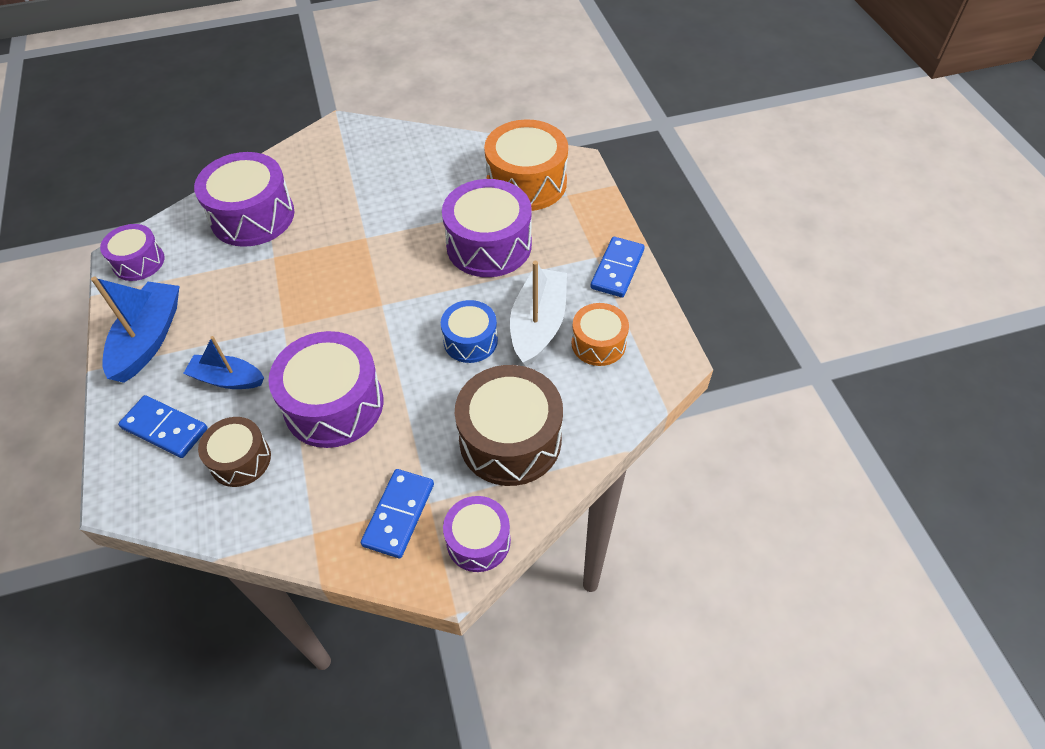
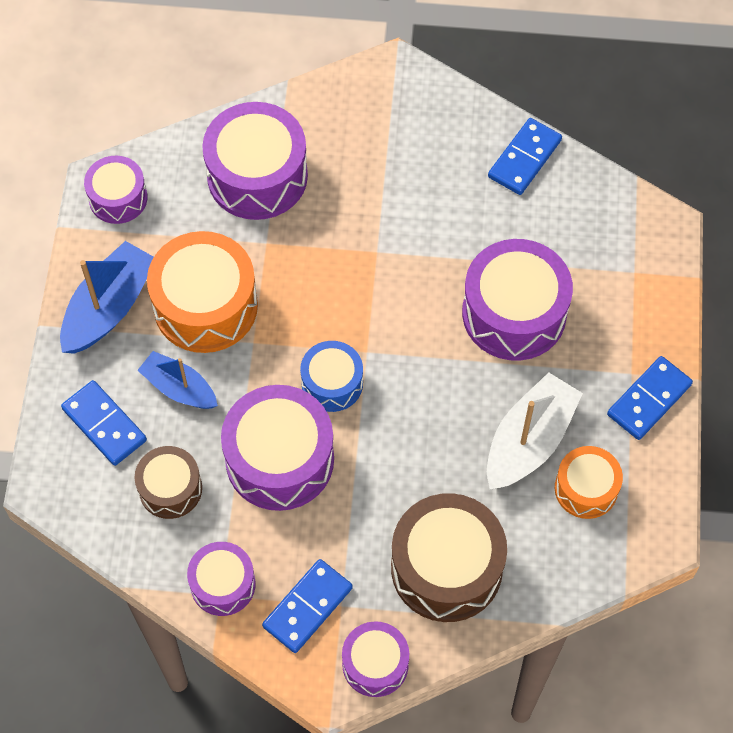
camera: 20 degrees right, 10 degrees up
(313, 523) = (223, 584): none -> purple drum
(456, 152) = (524, 158): none -> blue domino
(470, 340) = (447, 434): blue drum -> blue drum (332, 383)
(526, 183) = (592, 237): orange drum -> orange drum (205, 305)

